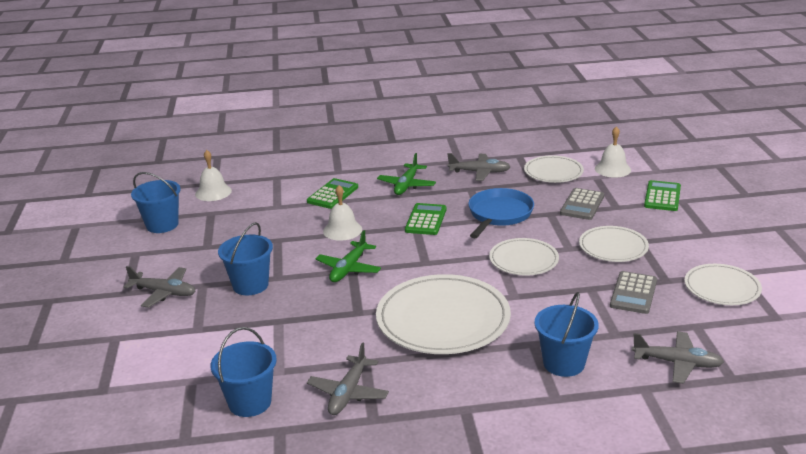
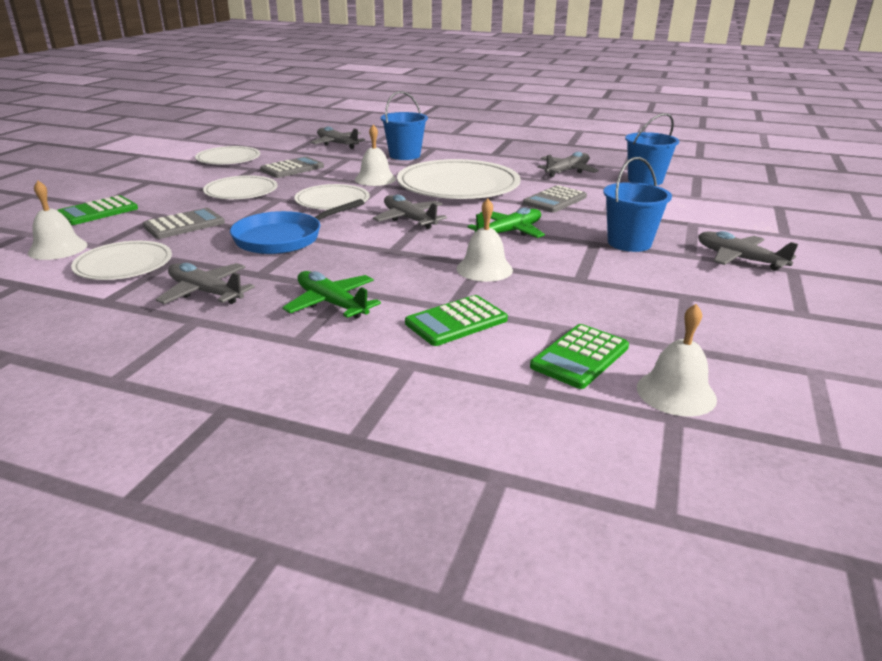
camera: 155 degrees left, 0 degrees up
(162, 225) = (771, 349): blue bucket -> none
(334, 325) = (555, 200): none -> grey calculator
(406, 185) = (331, 303): green plane -> green plane turned 90 degrees counterclockwise
(425, 220) = (371, 254): green calculator -> green calculator (580, 357)
(437, 259) = (409, 219): none -> grey plane
(532, 303) = (375, 179): none -> white bell

